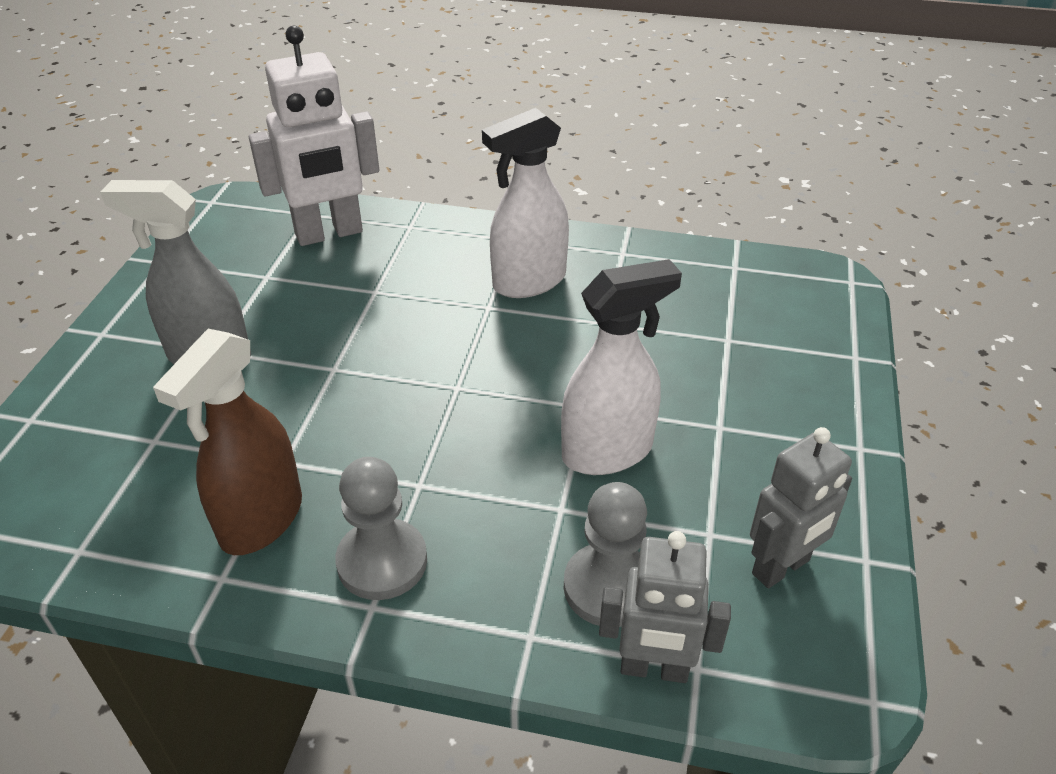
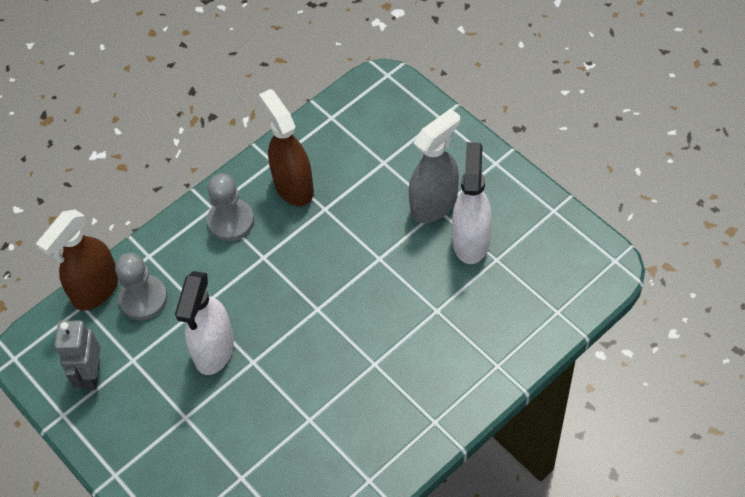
camera: 130 degrees right, 15 degrees up
(329, 234) = (521, 313): white robot -> none
(528, 282) = (381, 401): white spray bottle -> white spray bottle (471, 241)
(654, 669) = (96, 290): grey robot -> brown spray bottle

